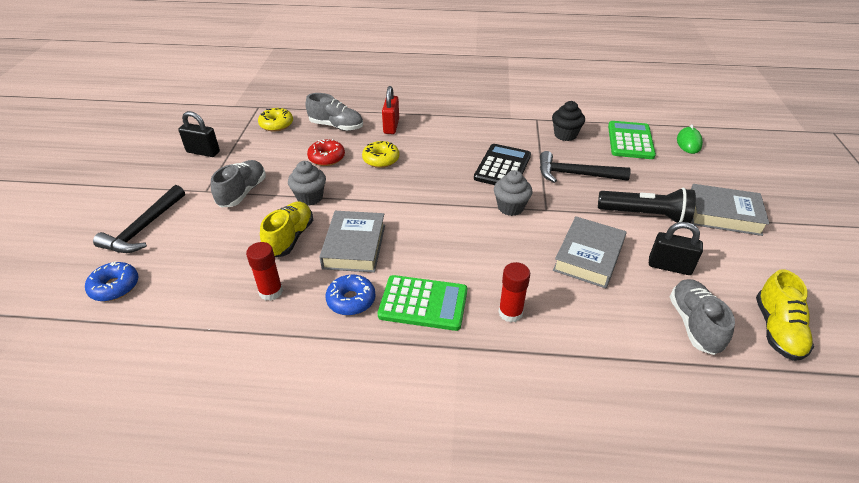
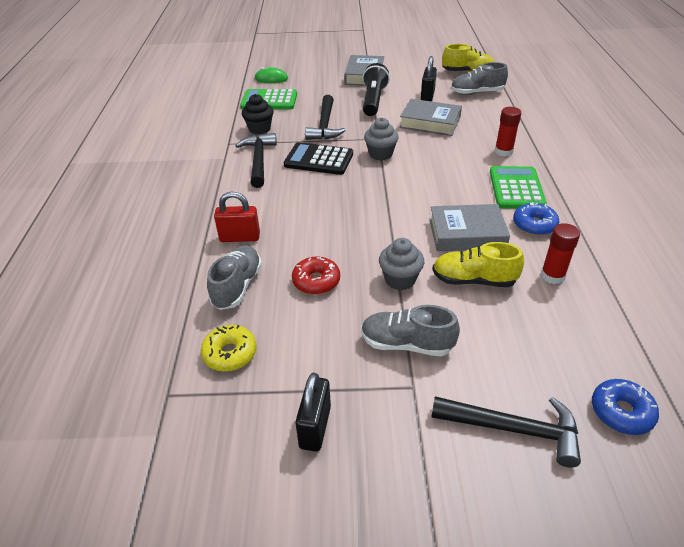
camera: 95 degrees left, 0 degrees up
(381, 159) = (314, 236): yellow donut -> none
(504, 134) = (259, 160): none -> black hammer

